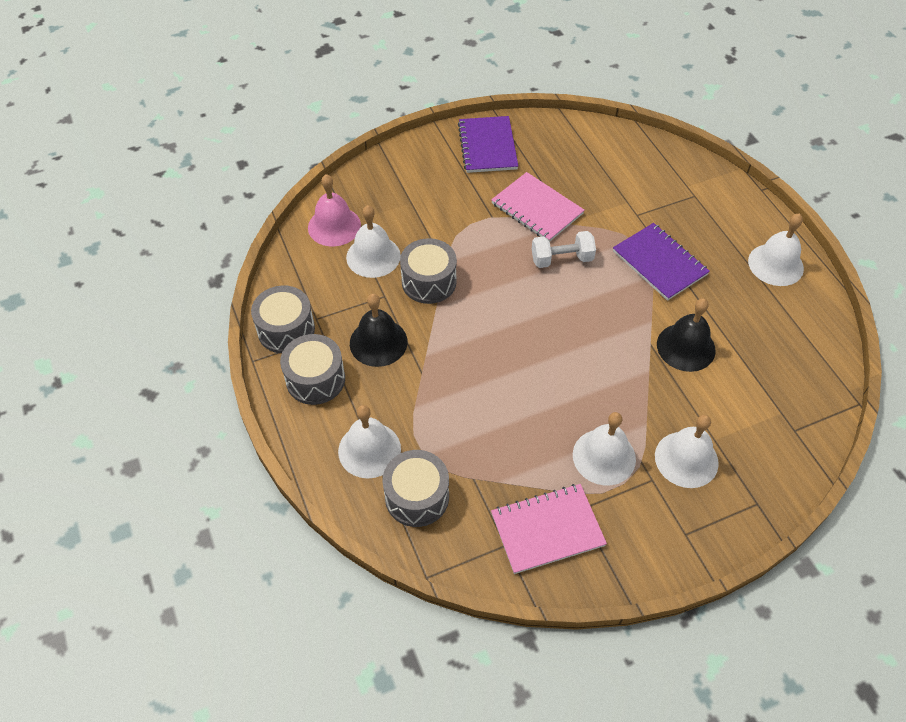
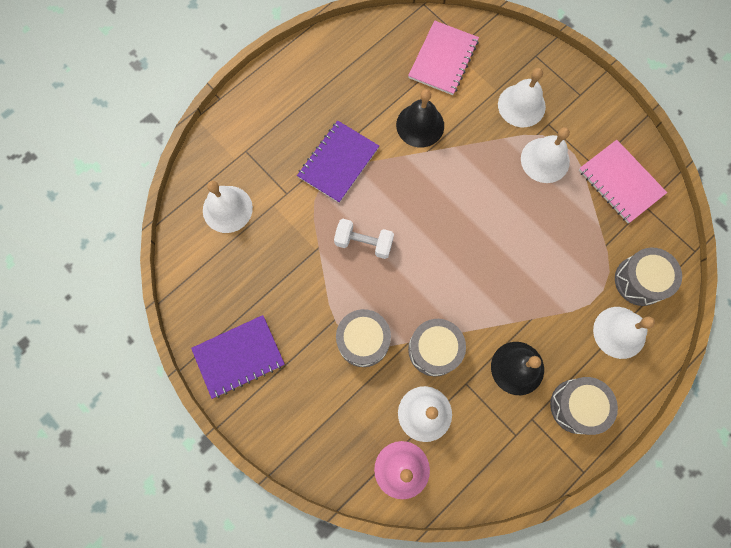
camera: 110 degrees left, 20 degrees up
(286, 330) = (539, 457): grey drum -> grey drum (363, 340)
(537, 209) = (309, 282): pink notebook -> pink notebook (443, 59)
(561, 259) = (364, 243): white dumbbell -> white dumbbell turned 45 degrees counterclockwise
(775, 264) = (306, 75): white bell -> white bell (227, 209)

